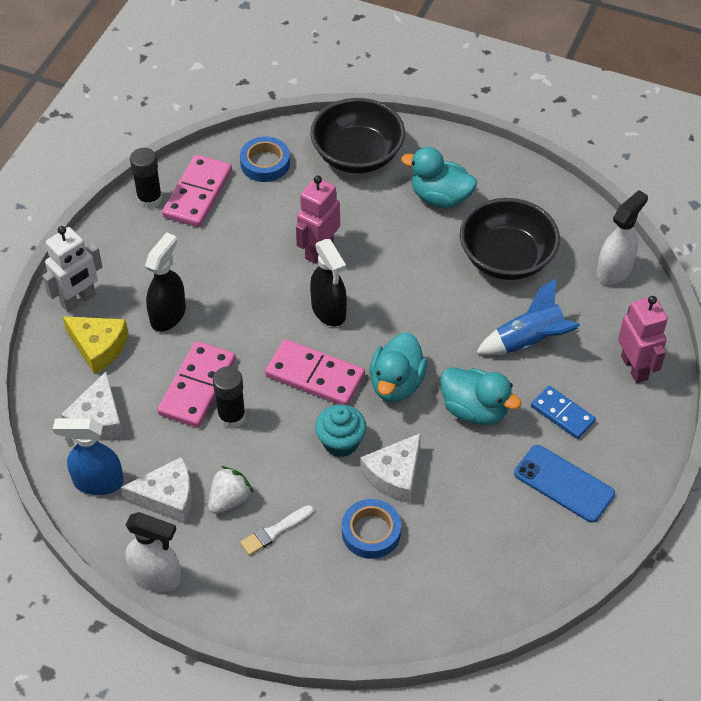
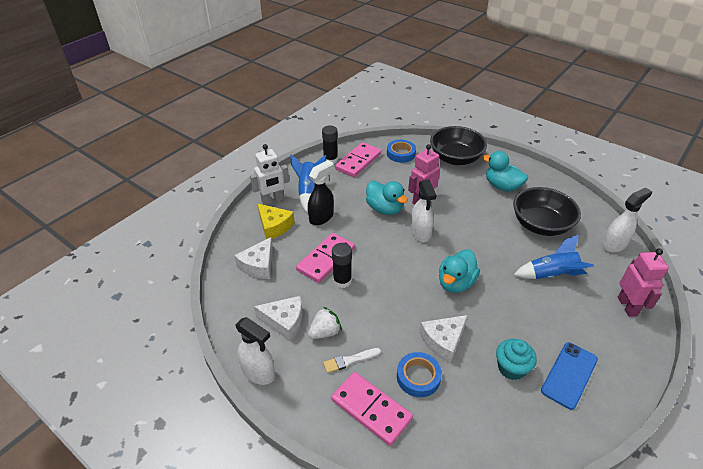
camera: 15 degrees right, 10 degrees down
(98, 482) = (244, 302): blue spray bottle -> none
(132, 270) = (308, 191): none -> blue rocket
(315, 375) = (402, 267): pink domino -> pink domino (371, 409)
(329, 311) = (420, 233): black spray bottle -> white spray bottle
(341, 442) = (410, 311): turquoise cupcake -> turquoise cupcake (511, 368)
(475, 410) = (507, 310): turquoise duck -> turquoise duck (384, 209)
(562, 414) = (571, 326): blue domino -> none
(564, 483) = (569, 375): blue phone -> blue phone turned 75 degrees clockwise

